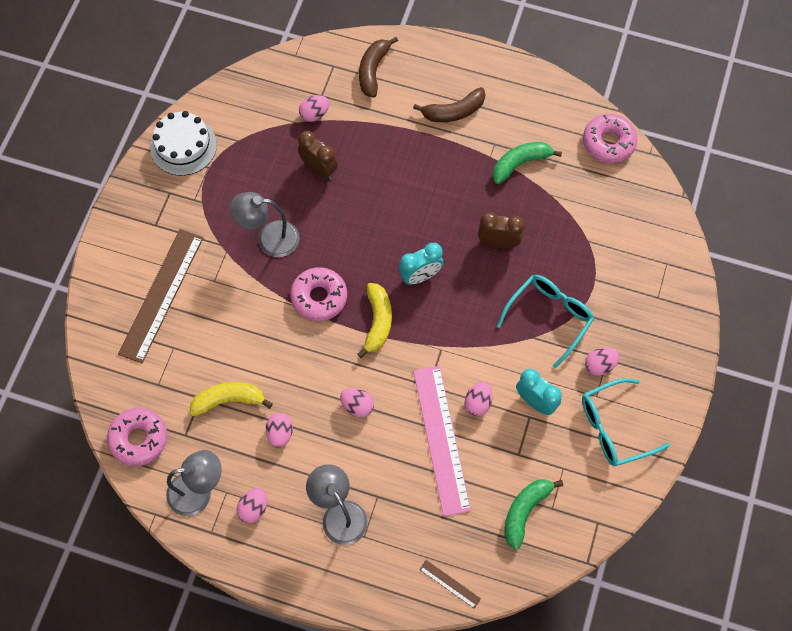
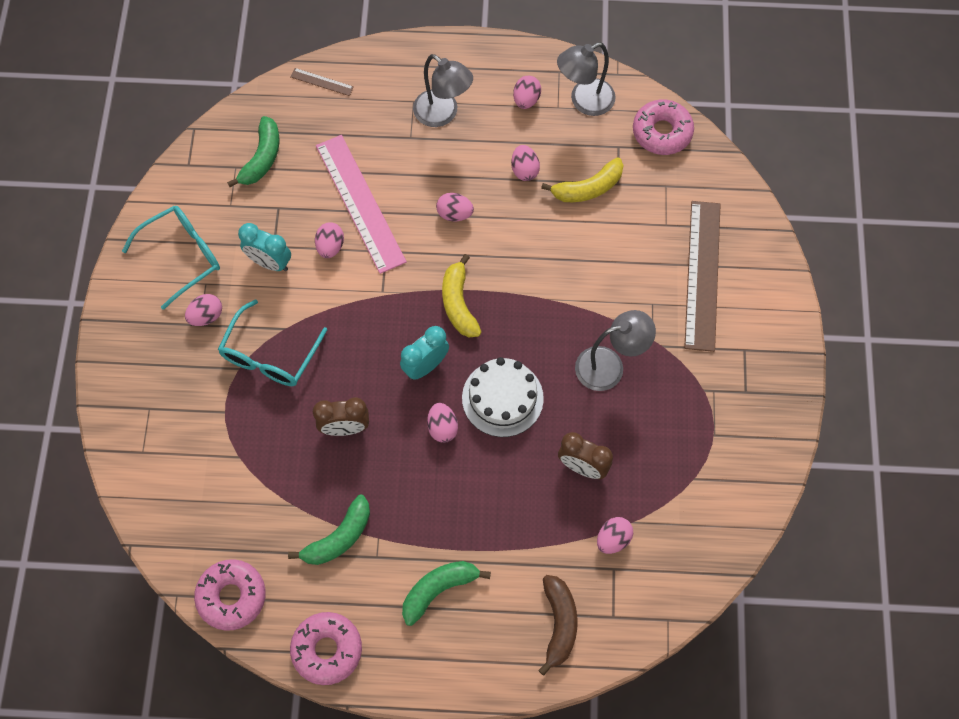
camera: 165 degrees right, 0 degrees up
(183, 146) = (755, 454): white cake -> white cake (502, 398)
(319, 297) = (531, 314): pink donut -> pink donut (327, 650)
(419, 224) = (442, 428): none -> pink egg
(454, 111) = (438, 589): brown banana -> green banana

